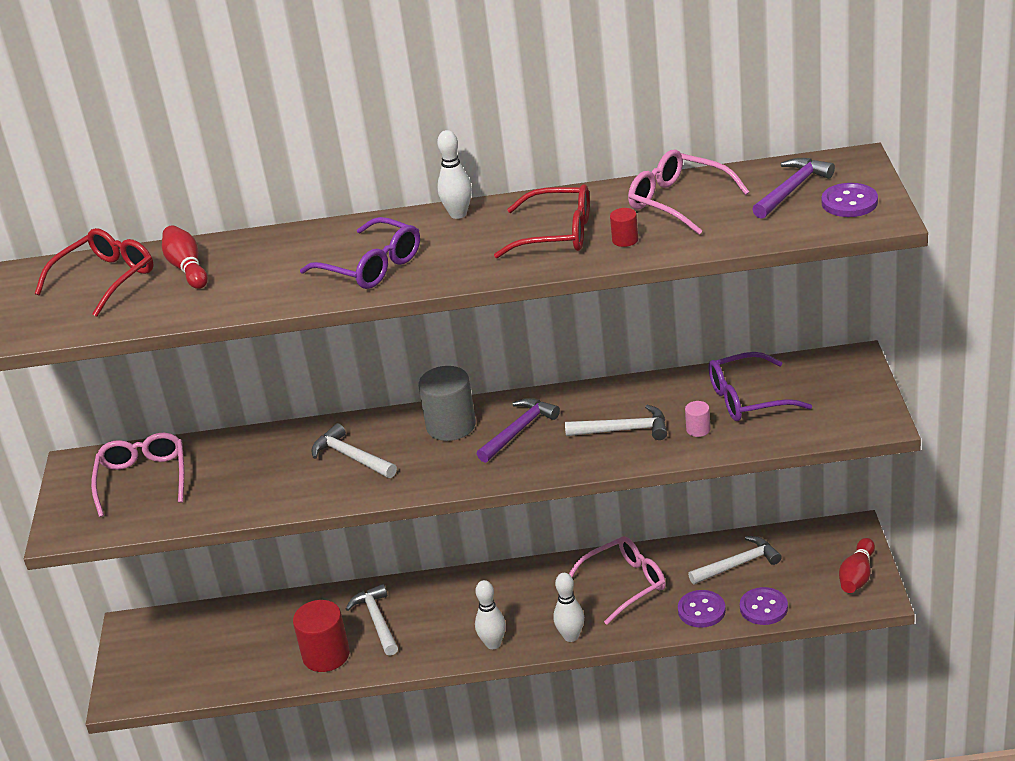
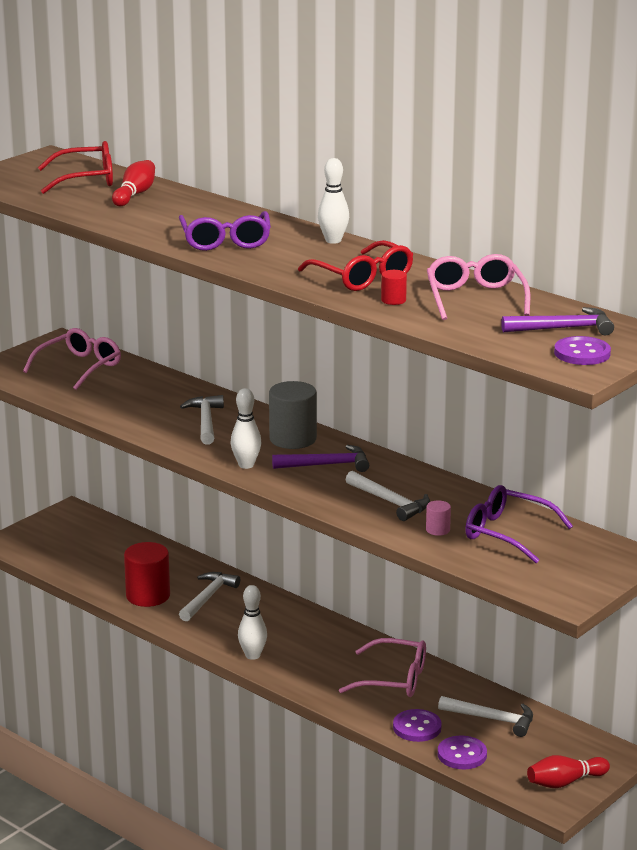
camera: 40 degrees right, 10 degrees down
(571, 636) = (306, 684): white bowling pin -> white bowling pin (246, 465)

